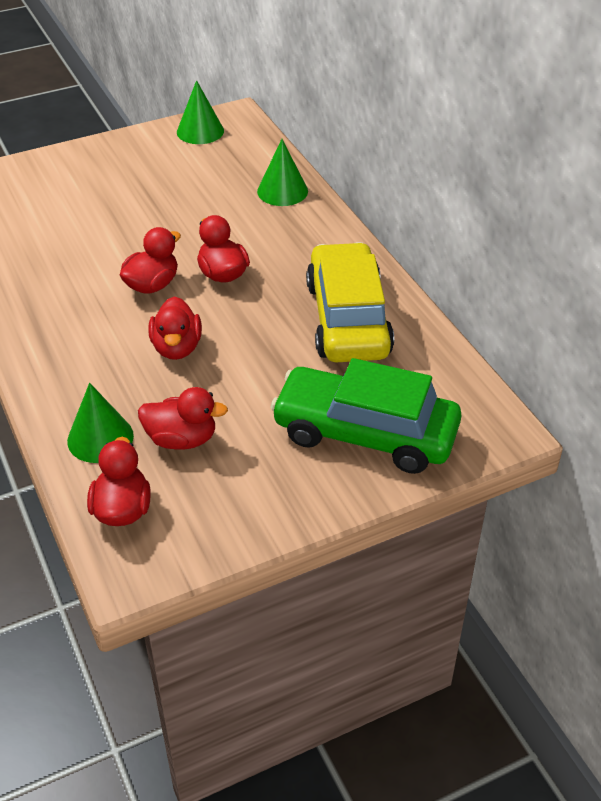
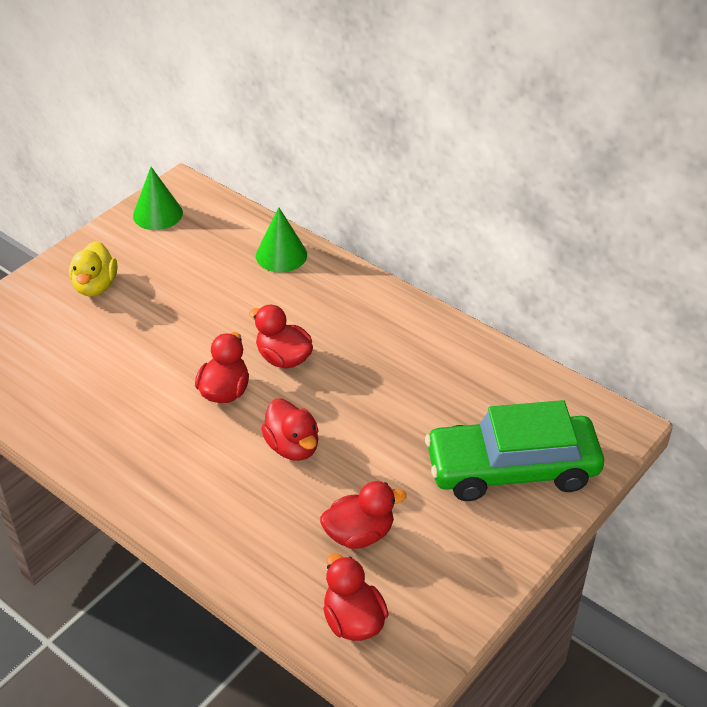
camera: 25 degrees left, 0 degrees up
(100, 438) = (284, 561): green cone -> none
(107, 173) = (95, 286): none -> yellow duck
(348, 319) = (426, 365): yellow car -> none

